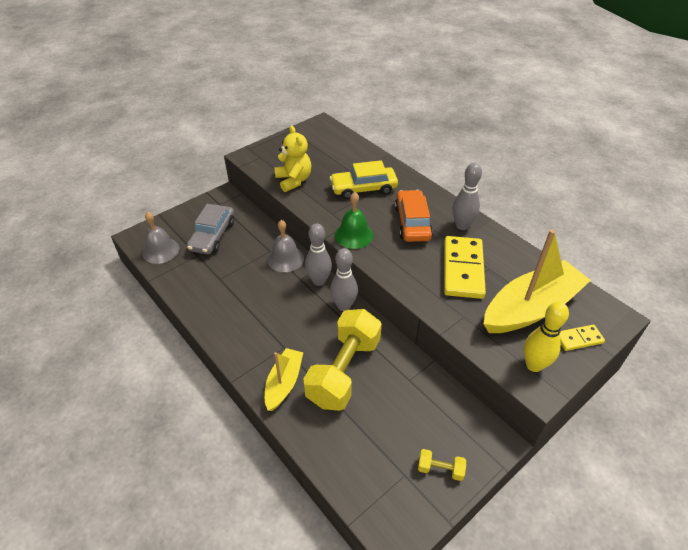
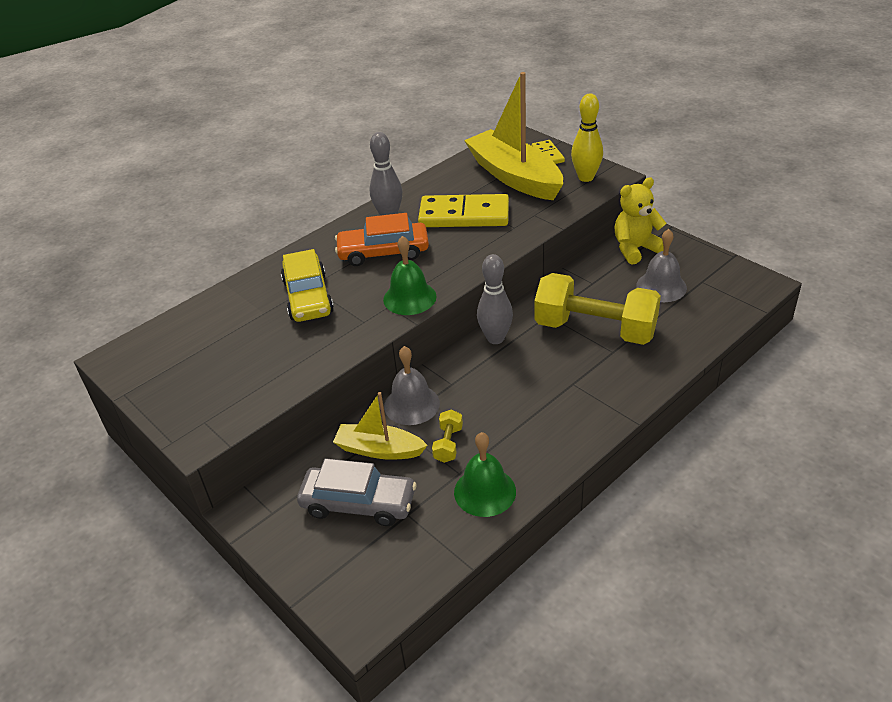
camera: 90 degrees left, 5 degrees down
(160, 250) = (397, 571): grey bell -> grey bell (661, 286)
(200, 289) = (485, 491): none -> green bell
(284, 383) = (626, 375): yellow boat -> yellow boat (379, 449)
(294, 180) = (280, 370): yellow teddy bear -> yellow teddy bear (635, 249)
(319, 281) = (454, 365): grey bowling pin -> none
(440, 469) = (687, 261): yellow dumbbell -> yellow dumbbell (448, 444)

